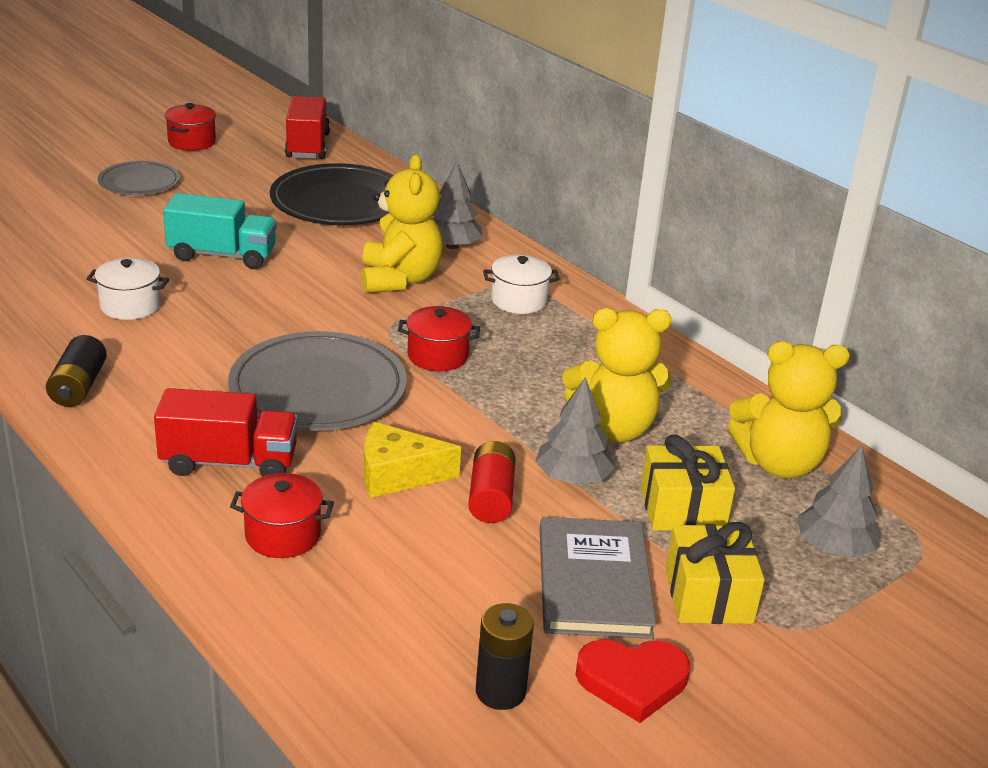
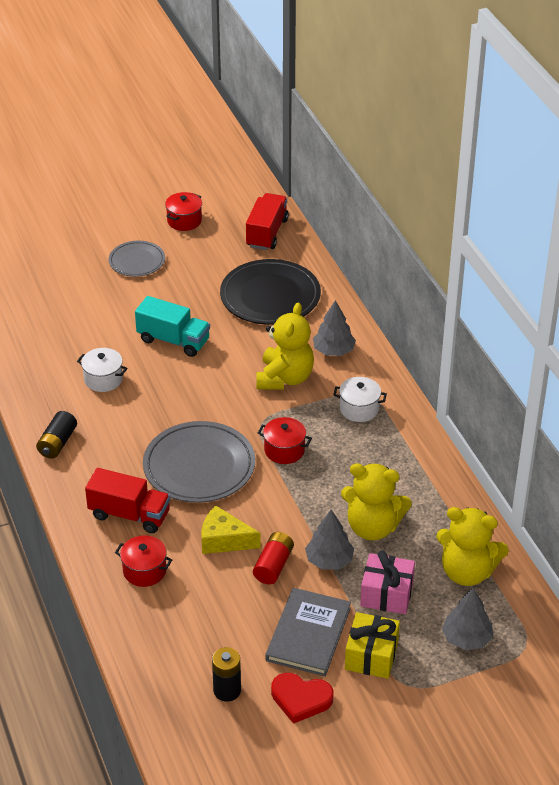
camera: 20 degrees right, 10 degrees up
(682, 508) = (386, 594): yellow gift -> pink gift

